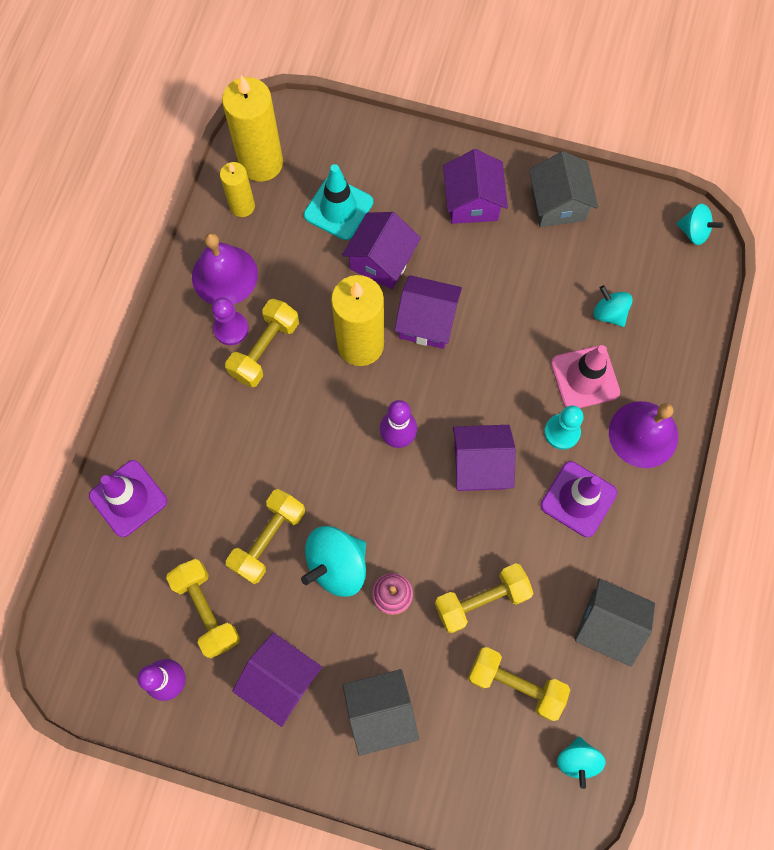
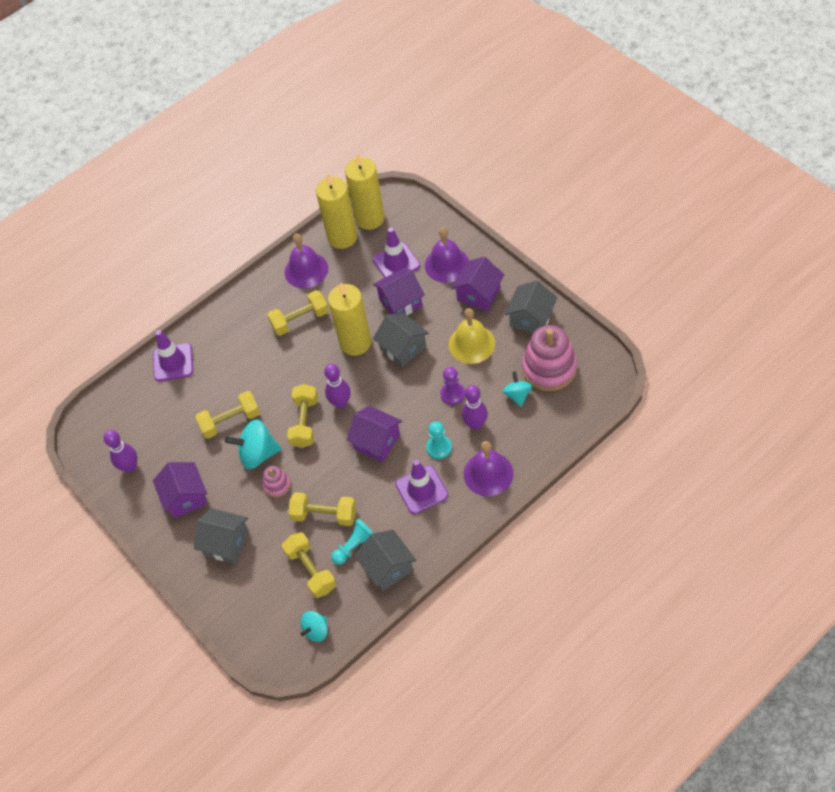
camera: 40 degrees right, 15 degrees down
(206, 610) = (173, 440): yellow dumbbell -> yellow dumbbell (305, 422)
(231, 329) = (289, 300): purple pawn -> purple pawn (452, 394)
(242, 206) = (342, 237): yellow candle -> yellow candle, size x1.77
(338, 208) = (396, 262): turquoise traffic cone -> purple traffic cone
(405, 181) = (447, 264): none -> purple bell
(426, 321) = (403, 348): purple house -> grey house
(508, 273) = (471, 344): none -> yellow bell
(547, 620) = (355, 546): none -> turquoise pawn
(585, 378) = (475, 424): pink traffic cone -> purple bowling pin
(622, 259) = (549, 368): none -> pink stacking toy
(694, 232) = (607, 373): turquoise spinning top -> none

